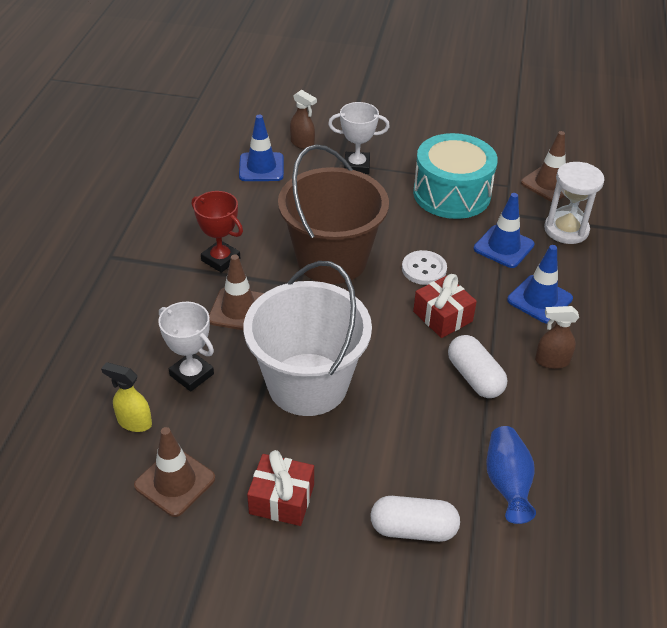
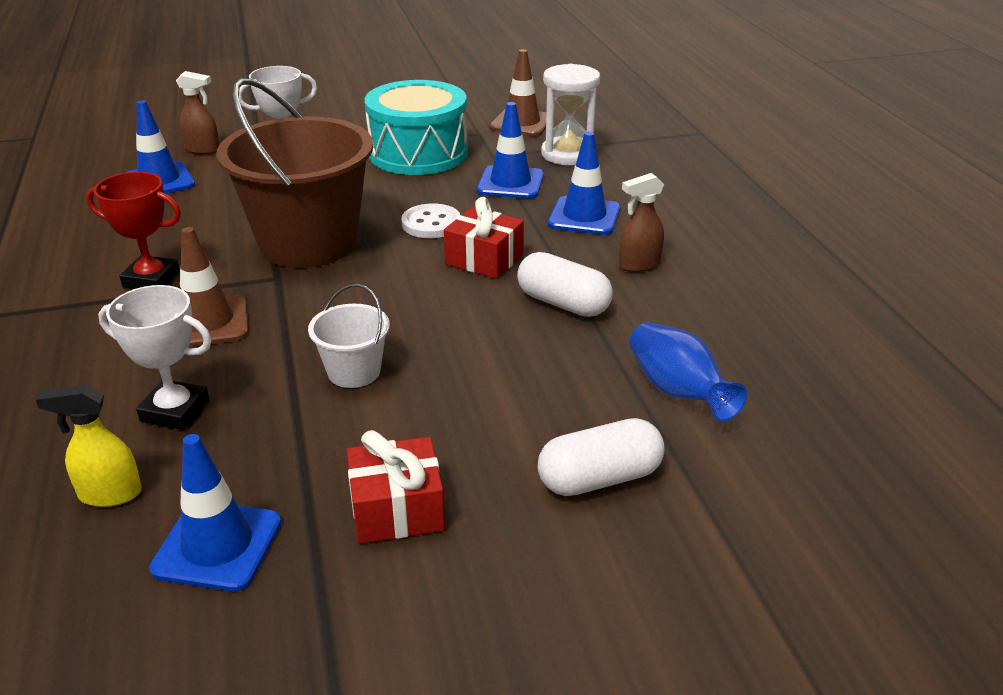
camera: 25 degrees left, 10 degrees down
(175, 482) = (217, 545): brown traffic cone -> blue traffic cone
(307, 384) = (354, 371): white bucket -> white bucket, size x0.44

